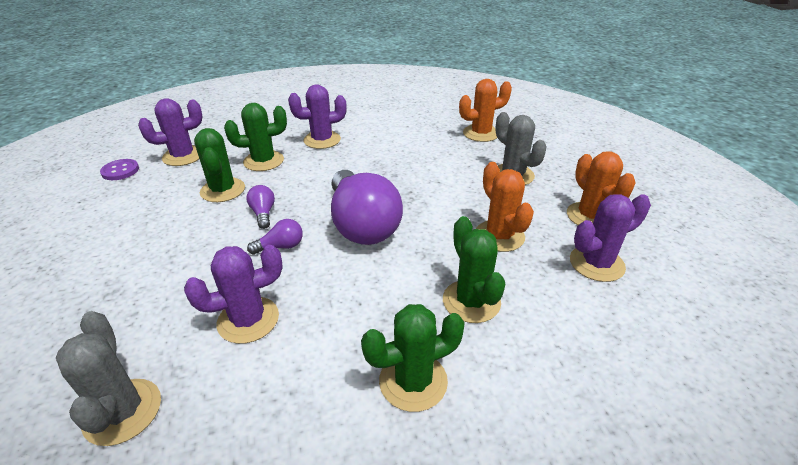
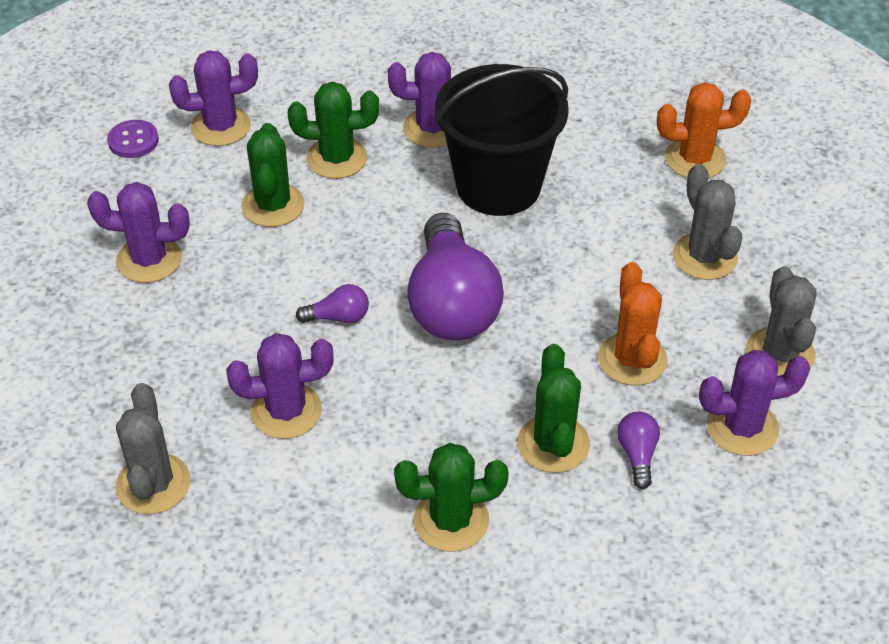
camera: 15 degrees right, 10 degrees up
(128, 235) = (149, 260): none -> purple cactus
(263, 213) = (323, 258): purple light bulb -> purple light bulb (637, 455)
(371, 160) = (498, 186): none -> black bucket
(590, 216) = (780, 353): orange cactus -> grey cactus

